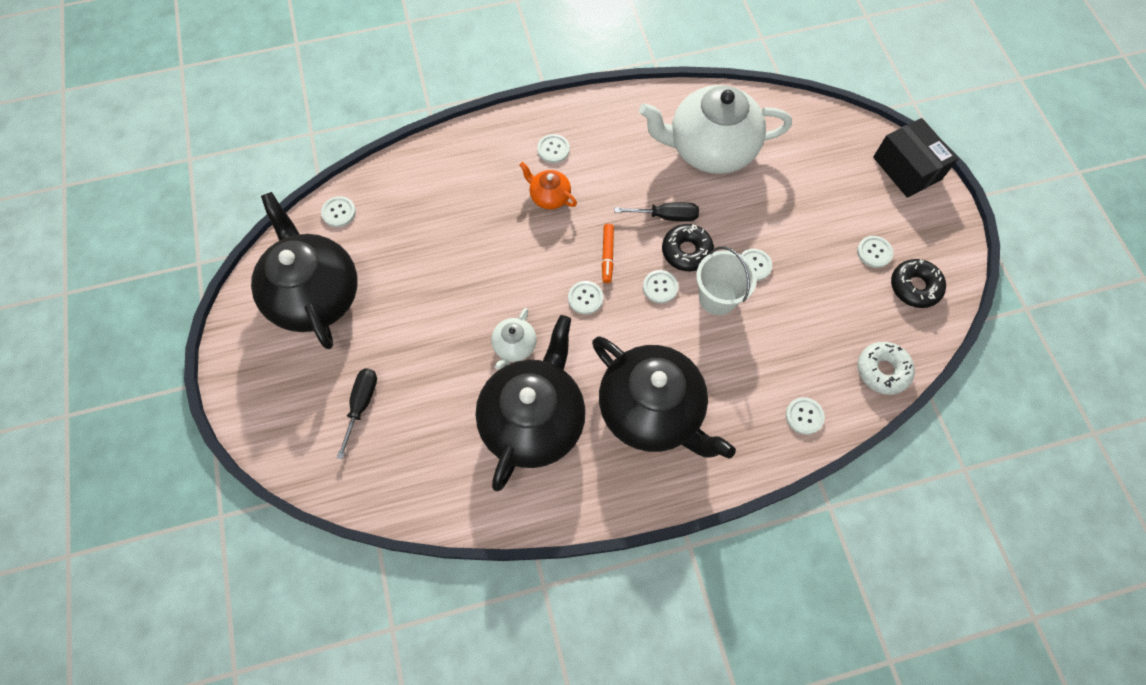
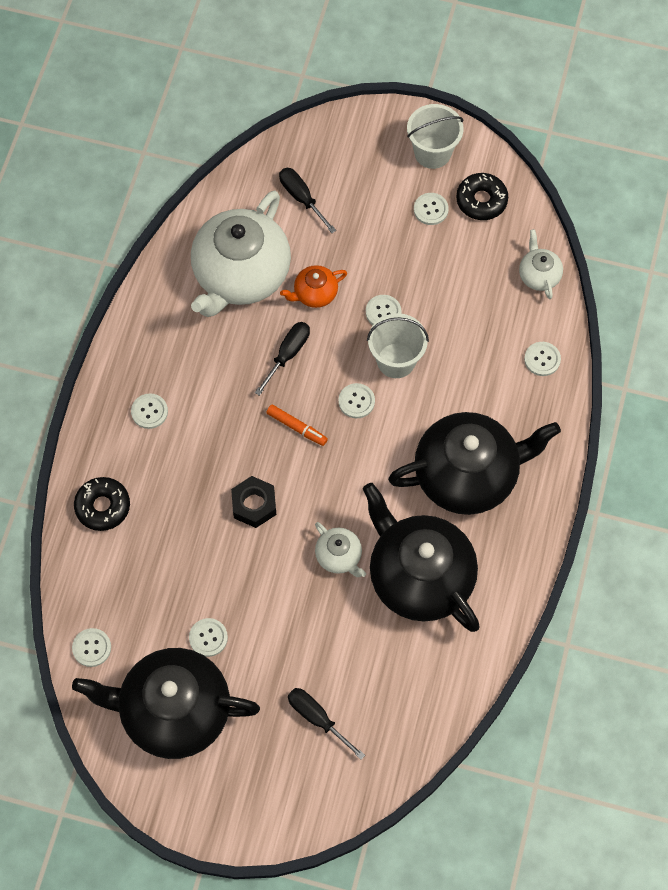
camera: 60 degrees left, 0 degrees up
(521, 260) = (254, 505): none -> black nut
(549, 197) = (201, 444): orange teapot -> orange teapot (315, 293)
(585, 298) = (328, 470): white button -> white button (208, 638)
(686, 251) = (335, 358): black donut -> black donut (103, 506)
(808, 155) = (302, 198): none -> black screwdriver
(882, 371) = (539, 275): white donut -> white teapot
(907, 168) = (367, 129): black box -> none
(927, 226) = (432, 152): none -> white bucket

